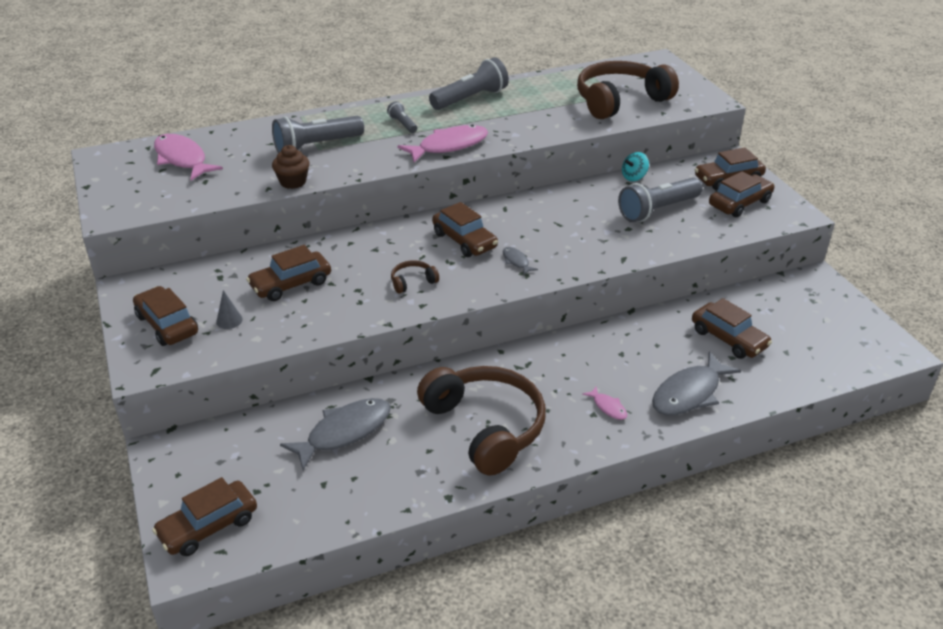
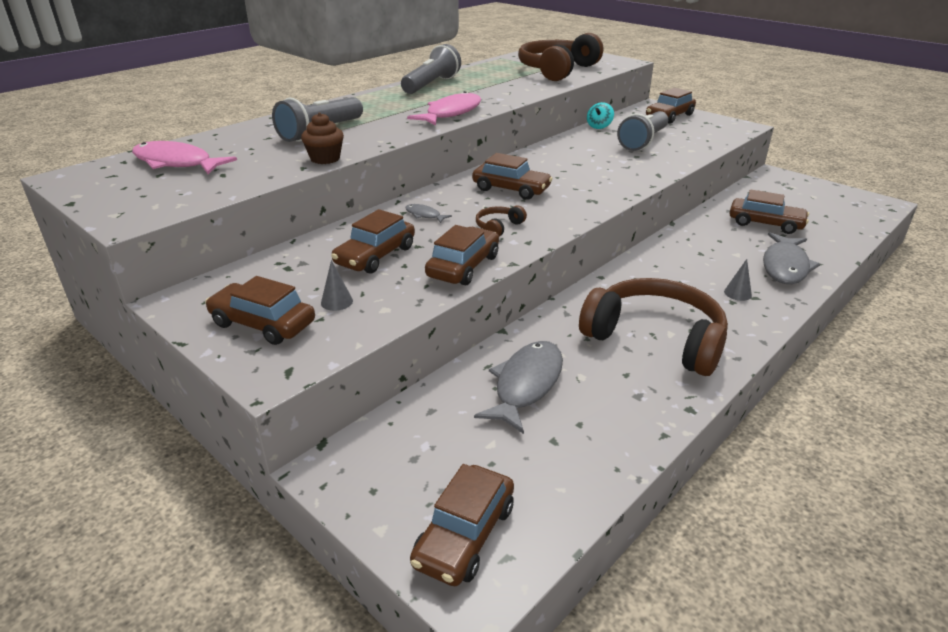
camera: 25 degrees left, 5 degrees down
(402, 124) = (389, 107): grey flashlight -> none
(516, 261) = (574, 194): grey fish -> grey fish (424, 215)
(608, 407) = (737, 293): pink fish -> grey cone
(740, 203) = (696, 127): brown car -> brown car (463, 266)

